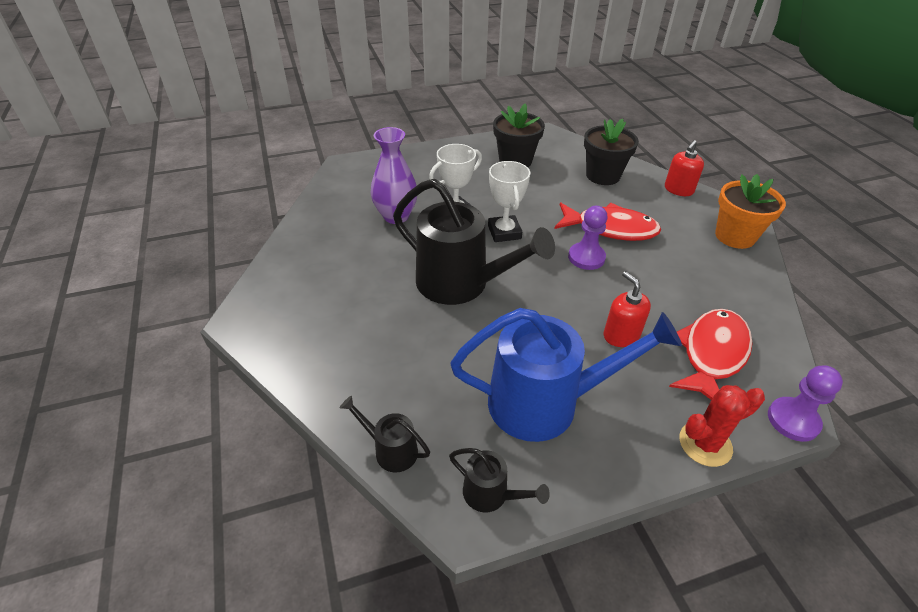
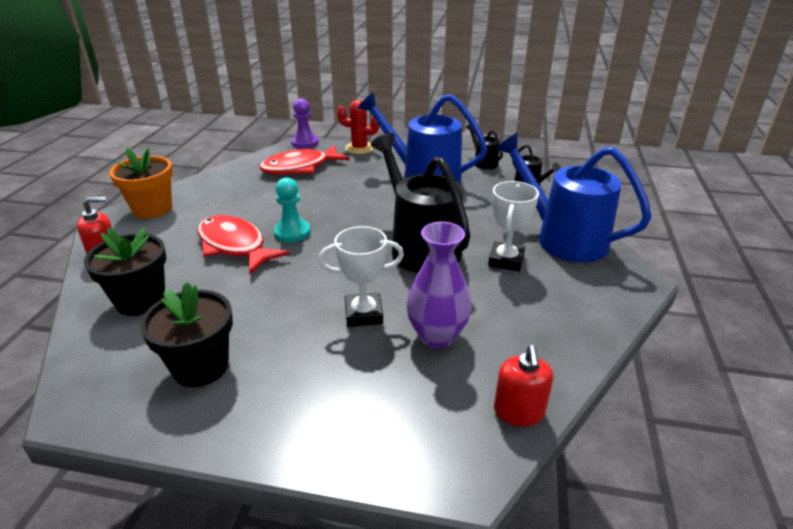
camera: 150 degrees left, 10 degrees down
(323, 350) = (562, 238): none -> blue watering can
(504, 232) = (335, 275): white trophy -> white trophy (506, 260)
(586, 257) = (292, 232): purple pawn -> turquoise pawn
(621, 335) = (339, 188): red soap dispenser -> red soap dispenser (519, 411)

